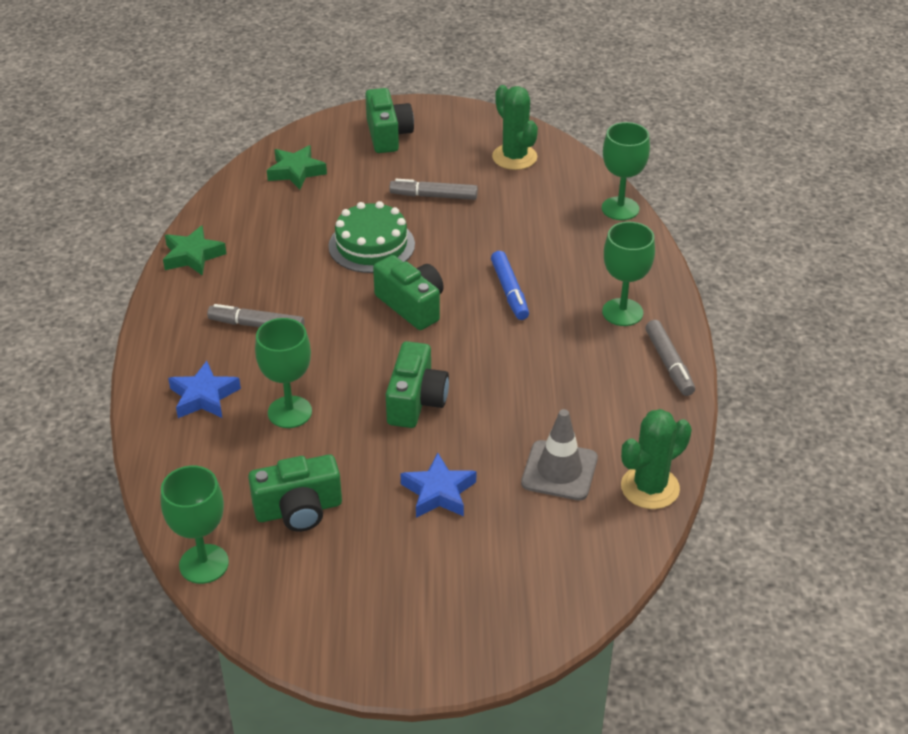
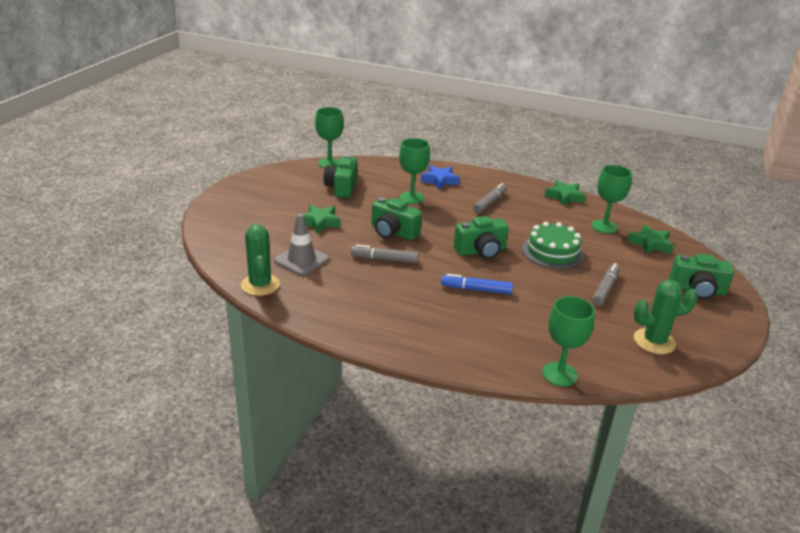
camera: 110 degrees right, 10 degrees down
(438, 492) = (319, 222): blue star -> green star
(622, 312) = (425, 329): green goblet -> green goblet (604, 226)
(669, 364) = (358, 331): grey marker -> grey marker (384, 259)

